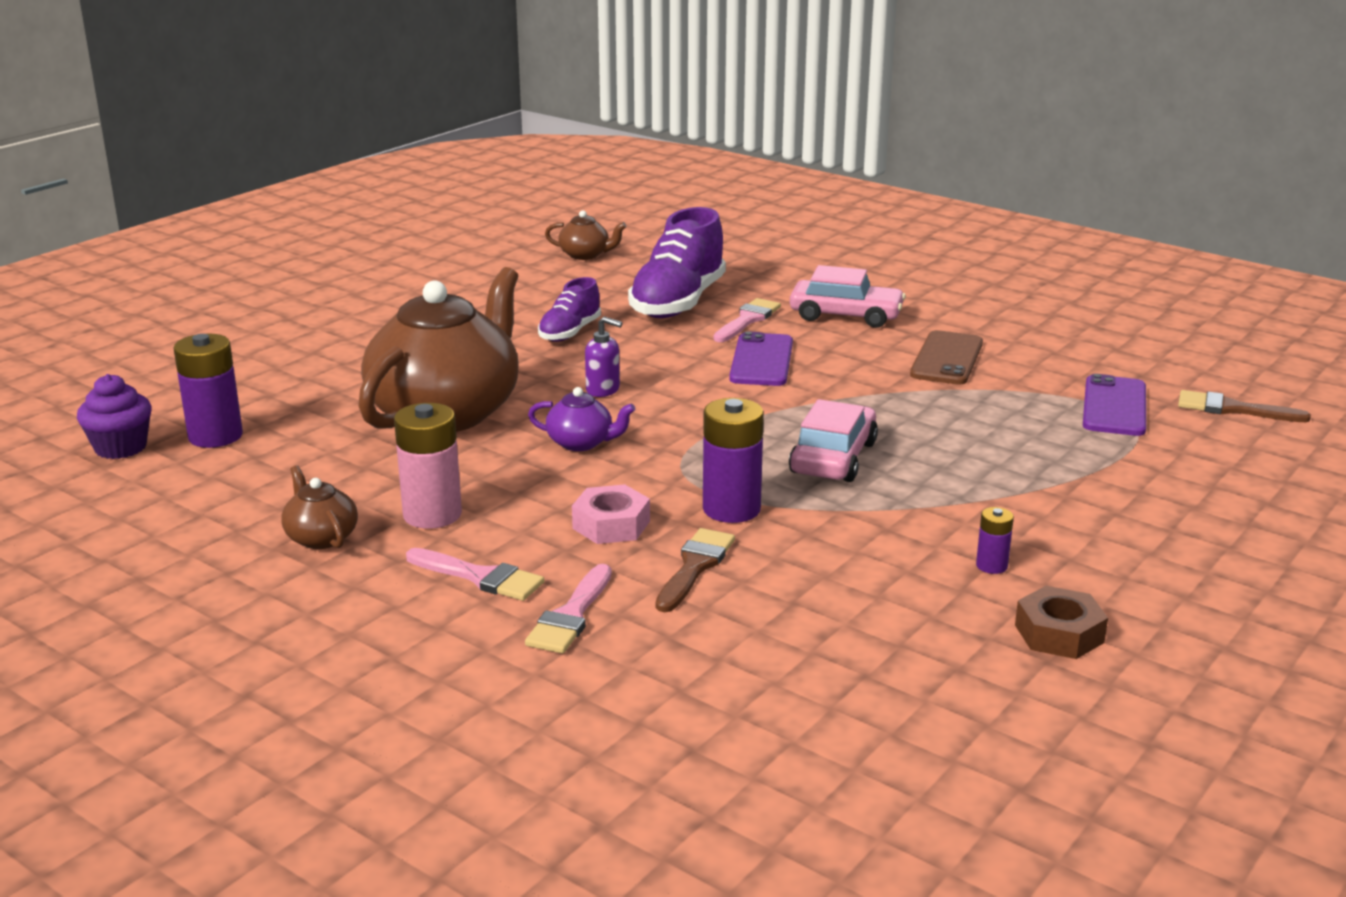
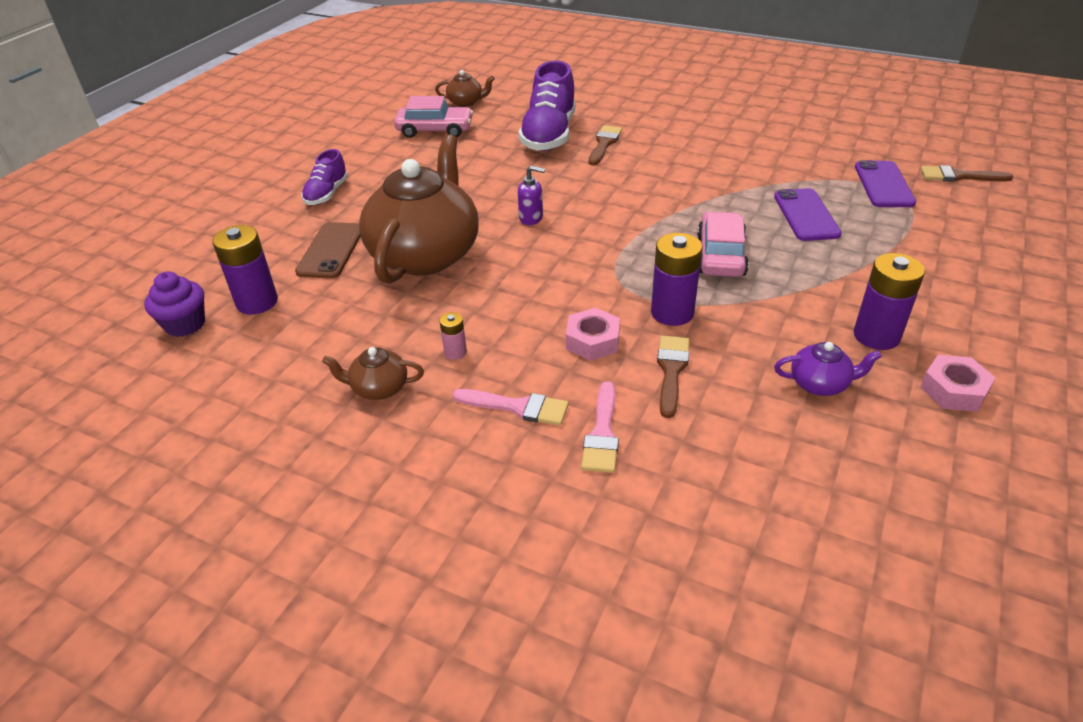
camera: 10 degrees left, 15 degrees up
(321, 537) = (378, 388): brown teapot -> brown teapot turned 45 degrees counterclockwise
(432, 514) = (455, 352): pink battery -> pink battery, size x0.50
(570, 332) = (484, 170): purple shoe -> purple shoe (327, 194)
(581, 443) = (537, 268): purple teapot -> purple teapot (820, 384)
(747, 320) = (604, 144): pink brush -> brown brush
(761, 361) = (630, 177): purple phone -> purple phone (806, 215)
(846, 315) = (669, 132): pink car -> pink car (435, 130)
(947, 359) = (754, 159): brown phone -> brown phone (331, 251)
(991, 566) = (876, 336): purple battery -> purple battery, size x1.98
(1059, 634) = (953, 390): brown nut -> pink nut

